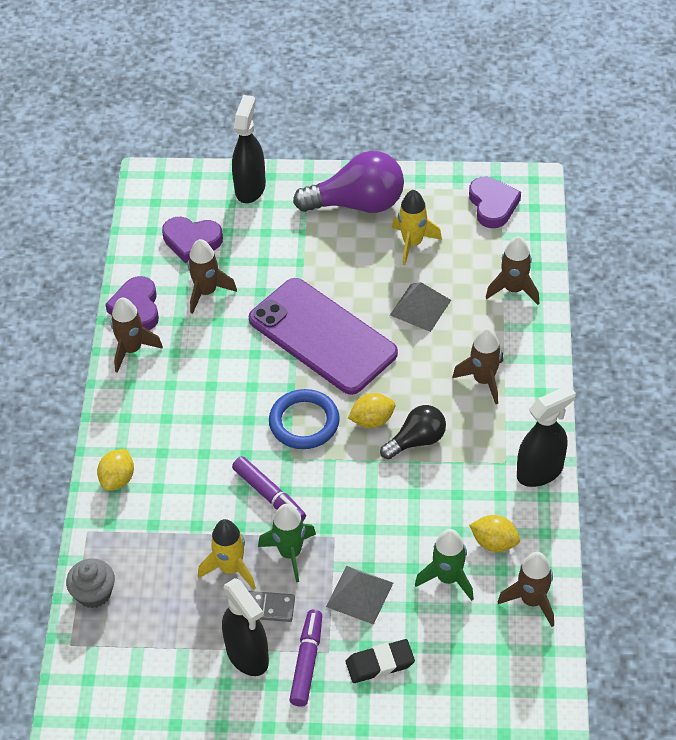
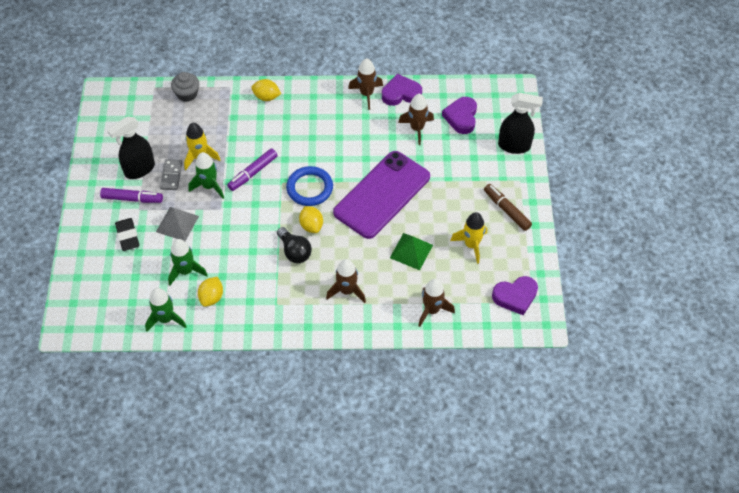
camera: 85 degrees right, 5 degrees up
(357, 204) = (506, 210): purple light bulb -> brown marker
(420, 307) = (411, 251): grey pyramid -> green pyramid
(532, 601) = (166, 319): brown rocket -> green rocket
(540, 471) = (268, 325): black spray bottle -> none

